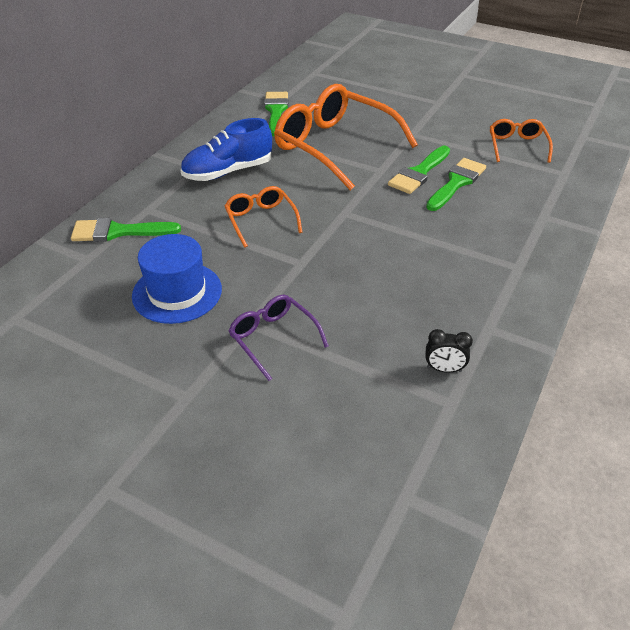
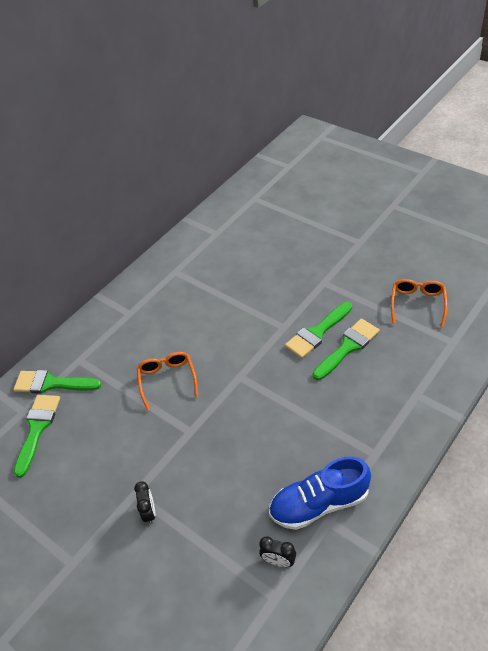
camera: 15 degrees right, 5 degrees up
(177, 292) = (85, 454): blue hat -> none
(228, 172) = (152, 320): blue shoe -> blue shoe (319, 503)
(273, 338) = (149, 512): purple glasses -> black clock
(276, 111) = (209, 247): green brush -> green brush (37, 429)
(335, 146) = (250, 295): orange glasses -> none

